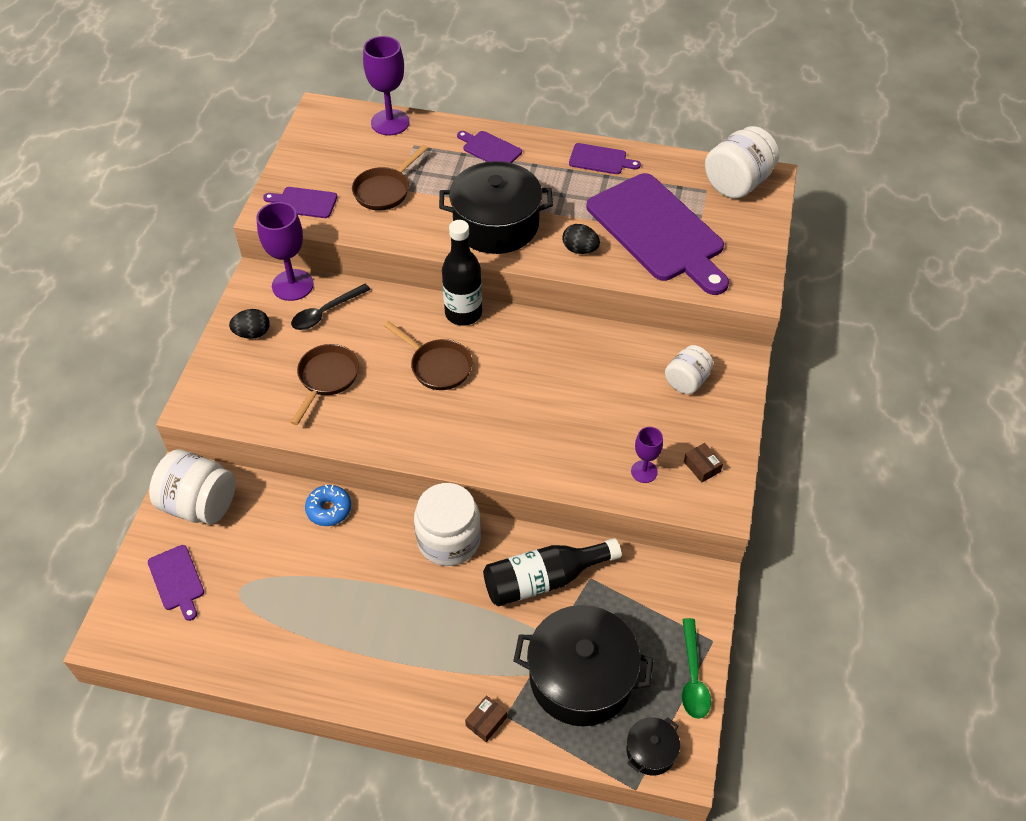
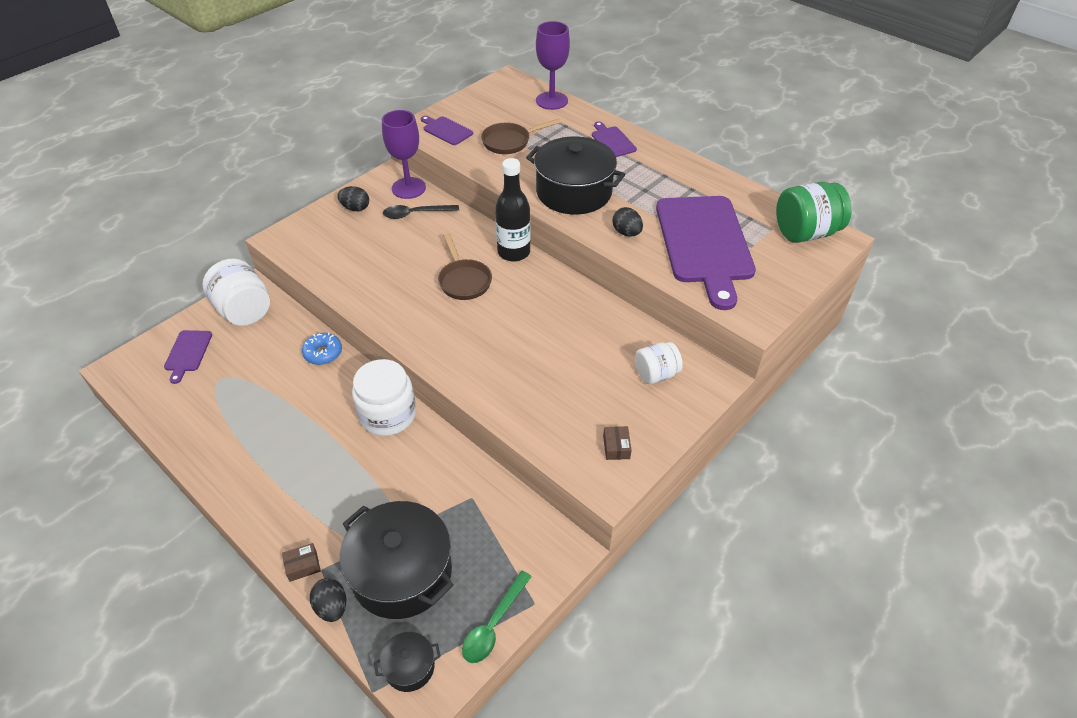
camera: 30 degrees right, 5 degrees down
(326, 378) = (378, 257): brown pan -> none
(543, 742) = (332, 607): none -> black egg
(544, 580) = (434, 480): black bottle -> none
(600, 159) = (696, 176): purple cutting board -> none
(644, 471) = (563, 428): purple goblet -> none
(737, 183) = (805, 233): white jar -> green jar

